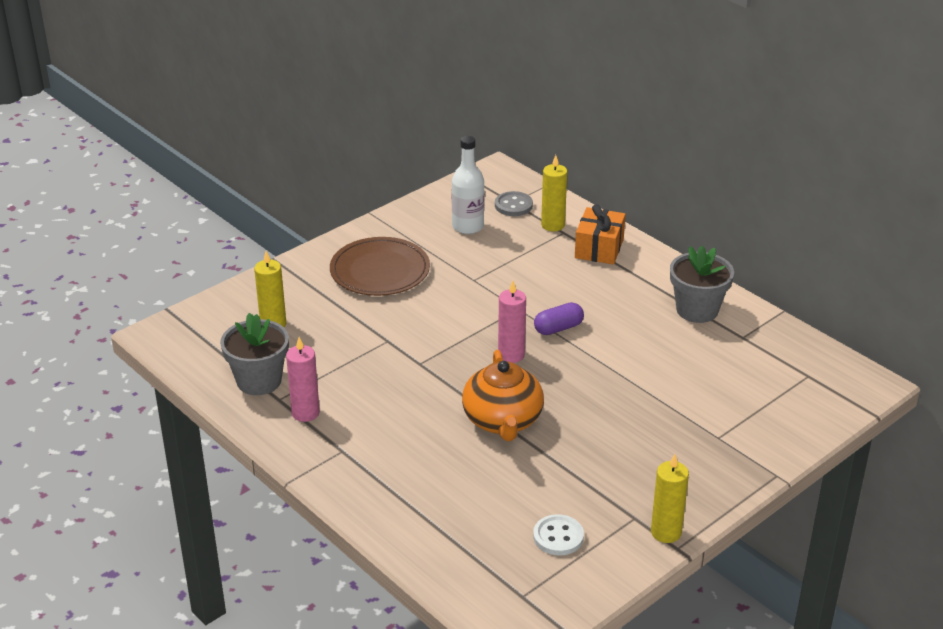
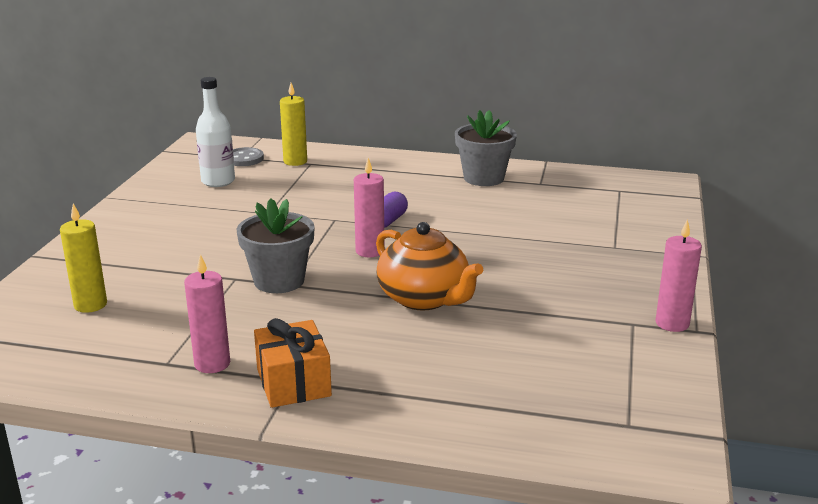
camera: 35 degrees left, 10 degrees down
(259, 381) = (125, 356): grey flower pot -> grey flower pot (279, 281)
(380, 271) = (165, 232): brown plate -> none
(558, 537) = (592, 364): white button -> none
(599, 248) = (354, 165): orange gift -> orange gift (293, 382)
(666, 532) = (672, 323): yellow candle -> pink candle

